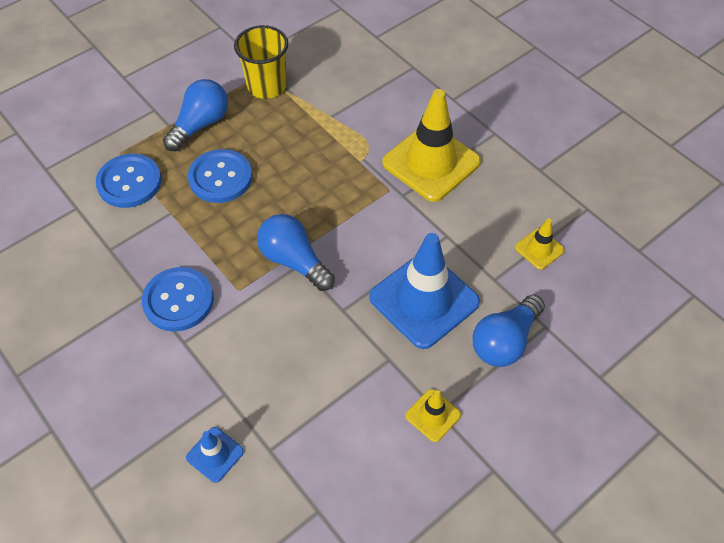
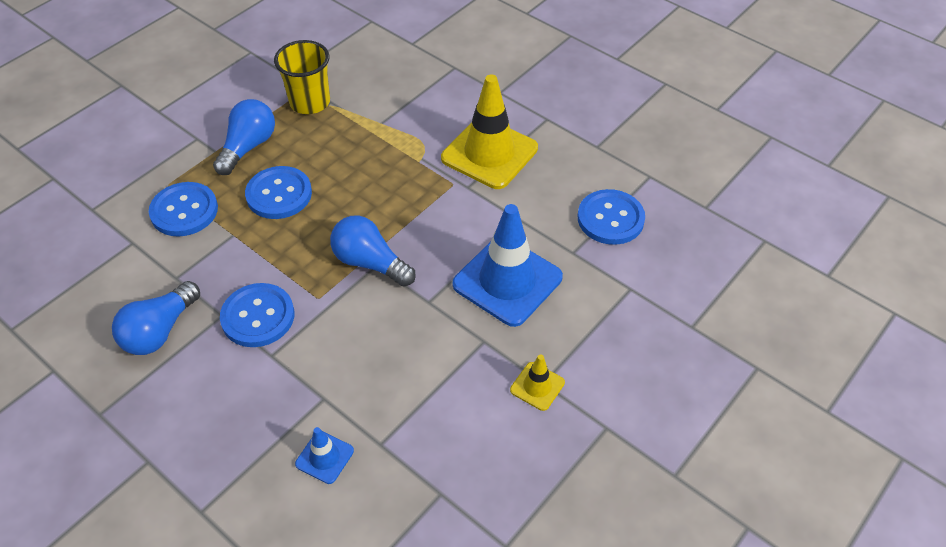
camera: 10 degrees left, 5 degrees down
(505, 341) = (594, 307): blue light bulb -> blue light bulb (160, 331)
(539, 249) = (610, 219): yellow traffic cone -> blue button

